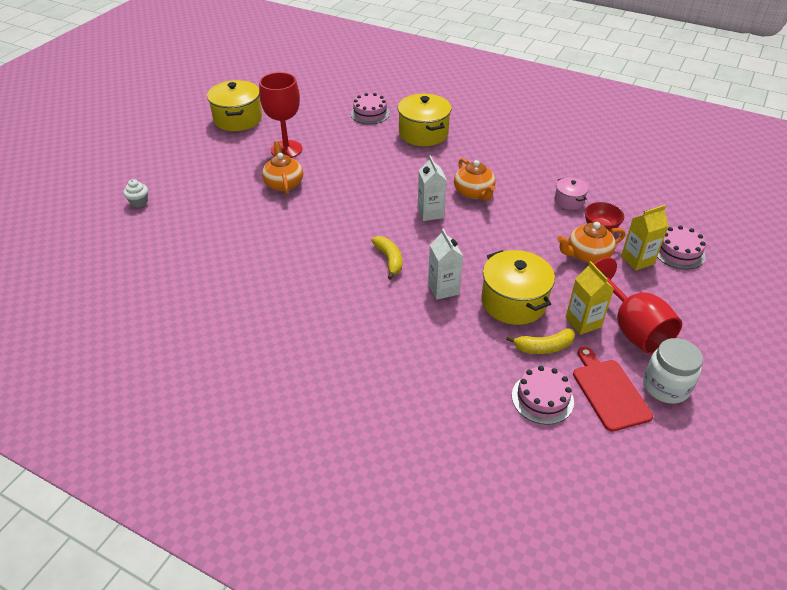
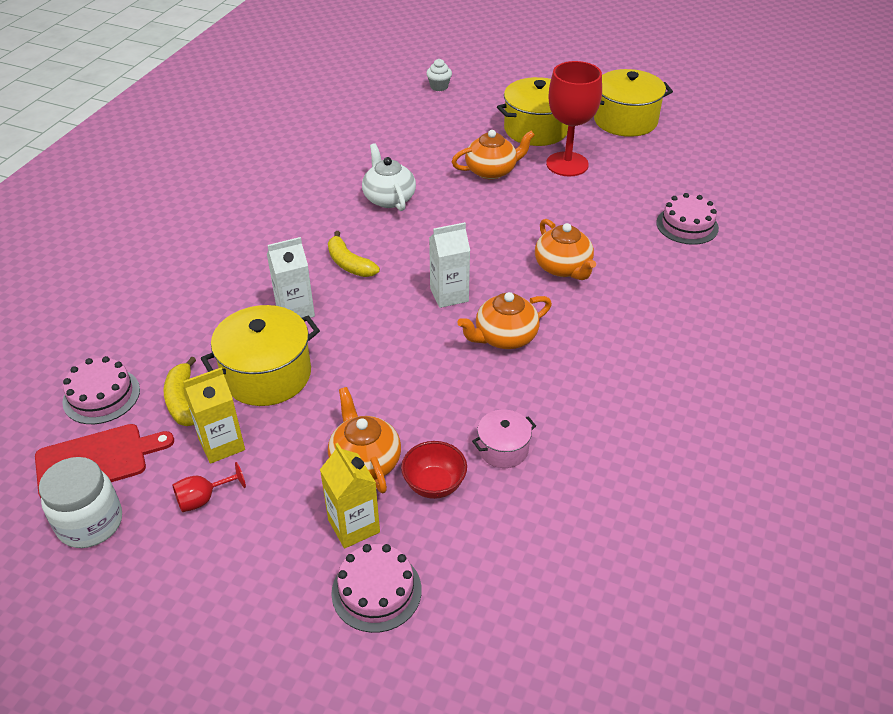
camera: 85 degrees right, 0 degrees up
(306, 237) = (388, 198): none -> white teapot
(389, 260) = (349, 264): yellow banana -> yellow banana turned 75 degrees clockwise
(406, 163) = (563, 268): none -> orange teapot
(423, 133) = (651, 281): yellow pot -> yellow pot (536, 129)
(632, 328) = (203, 499): red goblet -> red goblet, size x0.45

